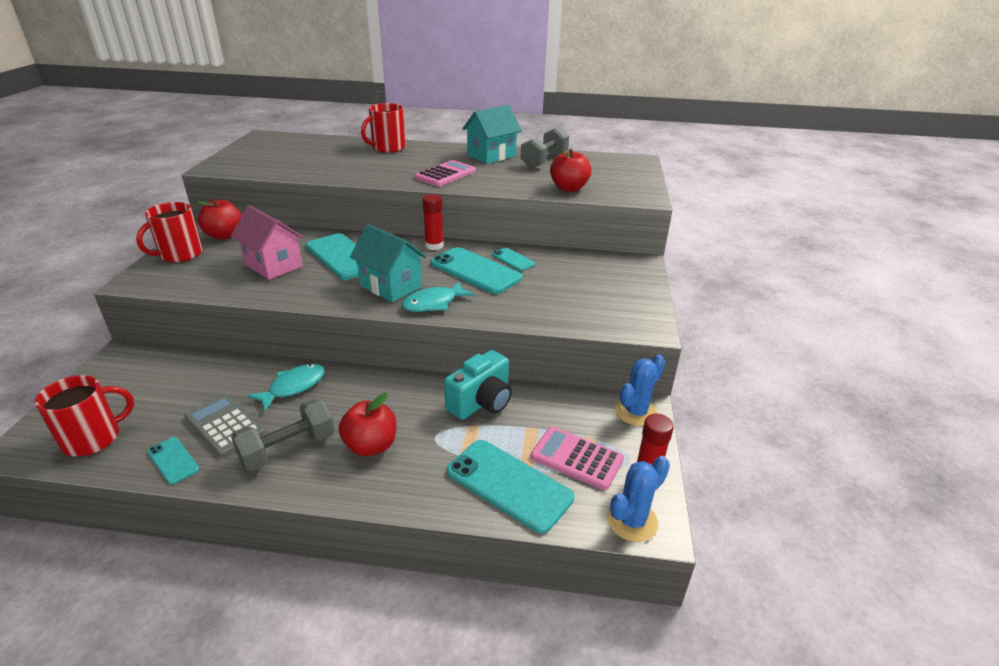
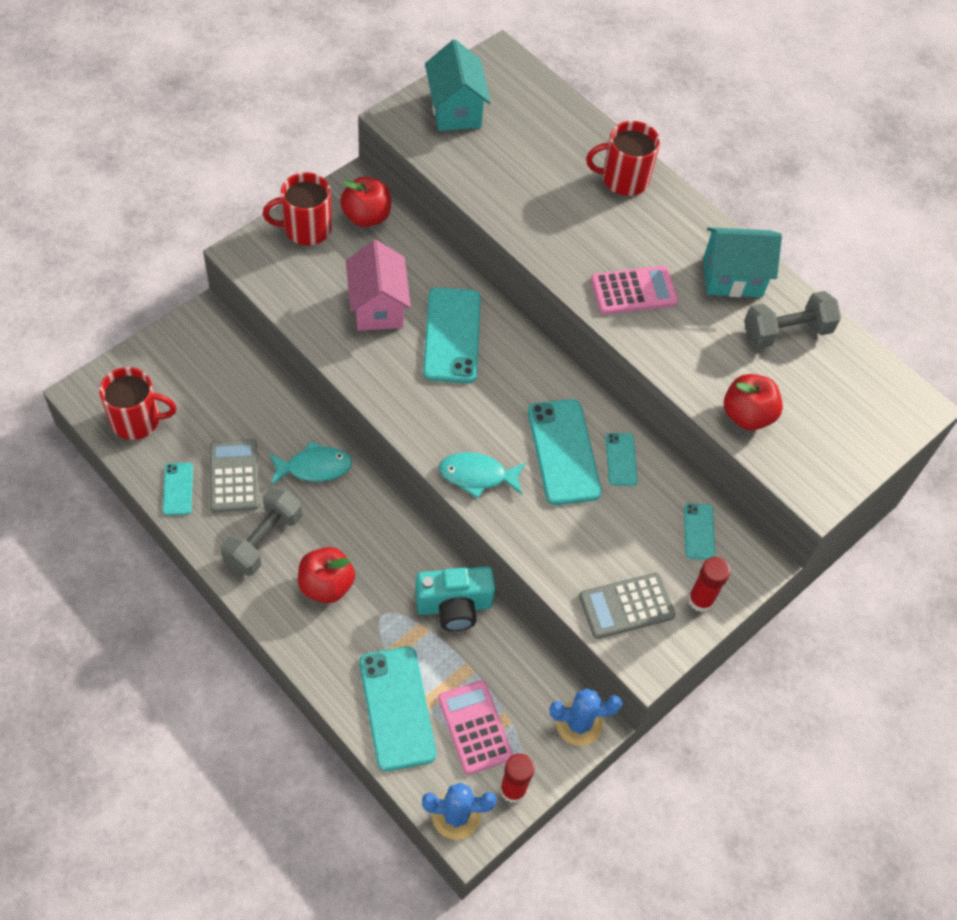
camera: 35 degrees right, 25 degrees up
(288, 449) = (263, 540): grey dumbbell -> grey dumbbell turned 60 degrees counterclockwise
(390, 286) = (460, 420): turquoise house -> turquoise house (455, 110)
(434, 246) = (560, 377): red glue stick -> red glue stick (700, 600)
(594, 266) = (699, 531): none -> turquoise phone
(603, 312) = (626, 606): none -> grey calculator

